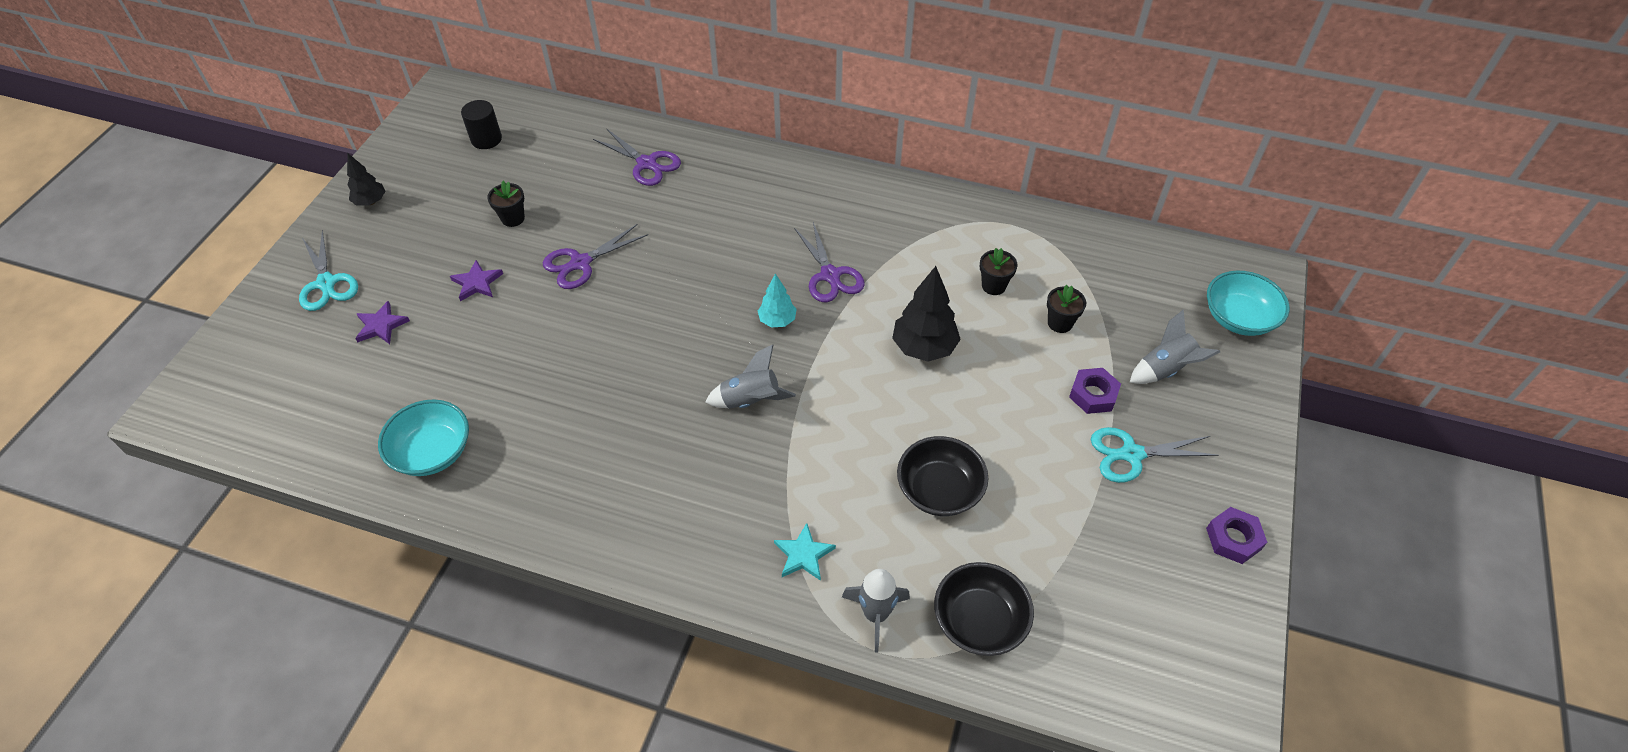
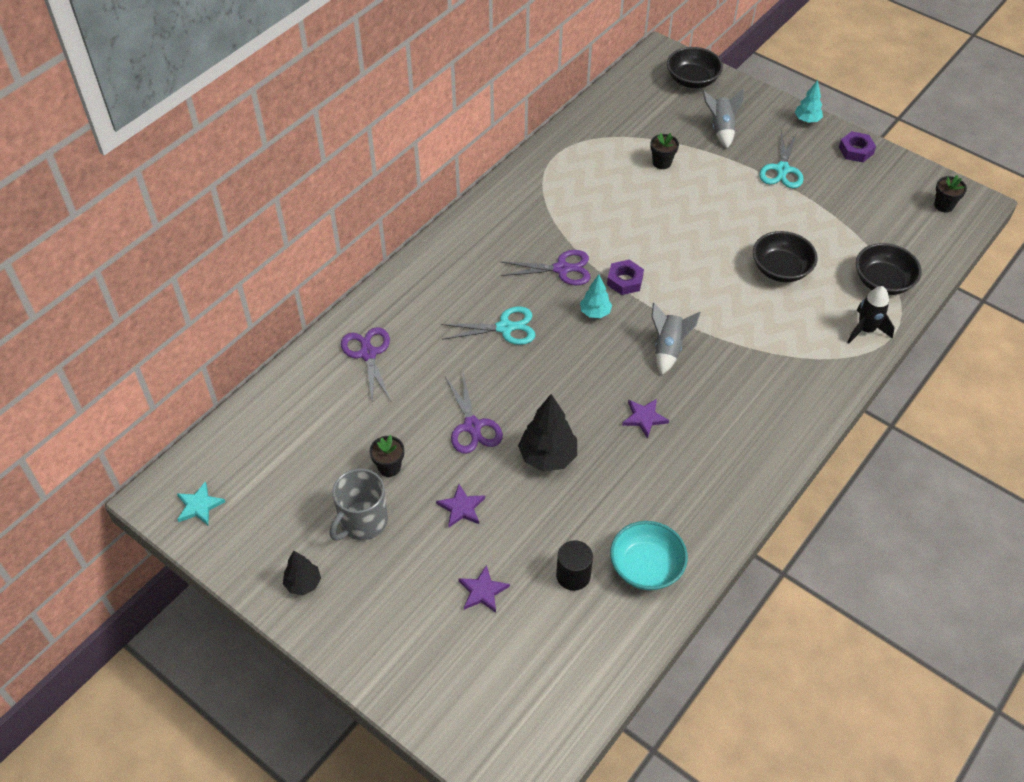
camera: 70 degrees left, 0 degrees up
(326, 283) = (405, 633): turquoise scissors -> turquoise scissors (505, 328)
(445, 219) = (362, 522): none -> grey mug
(486, 139) = (261, 471): black cylinder -> black cylinder (573, 575)
(638, 402) = (644, 418): none -> purple star
(647, 164) = (368, 353): purple scissors -> purple scissors turned 75 degrees counterclockwise
(803, 554) = (811, 354): turquoise star -> turquoise star (199, 506)
(875, 614) = (866, 330): grey rocket -> black rocket
(924, 348) = (656, 238): black tree -> black tree (548, 457)
(993, 286) = (613, 183): black flower pot -> black flower pot (943, 205)
(1093, 394) = (729, 169): purple nut -> purple nut (625, 281)
(1238, 318) = (692, 80): turquoise bowl -> black bowl
(1255, 464) = (807, 120): none -> turquoise tree

